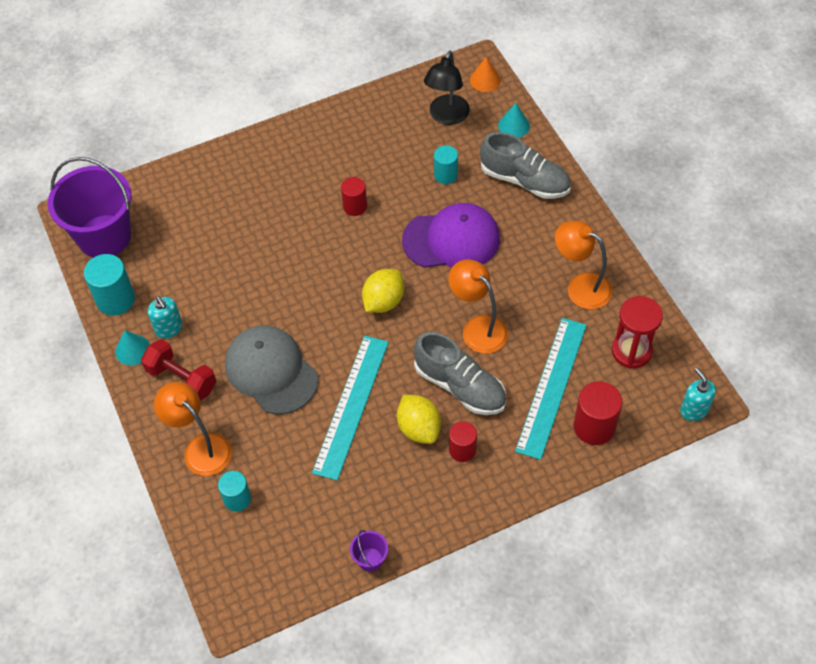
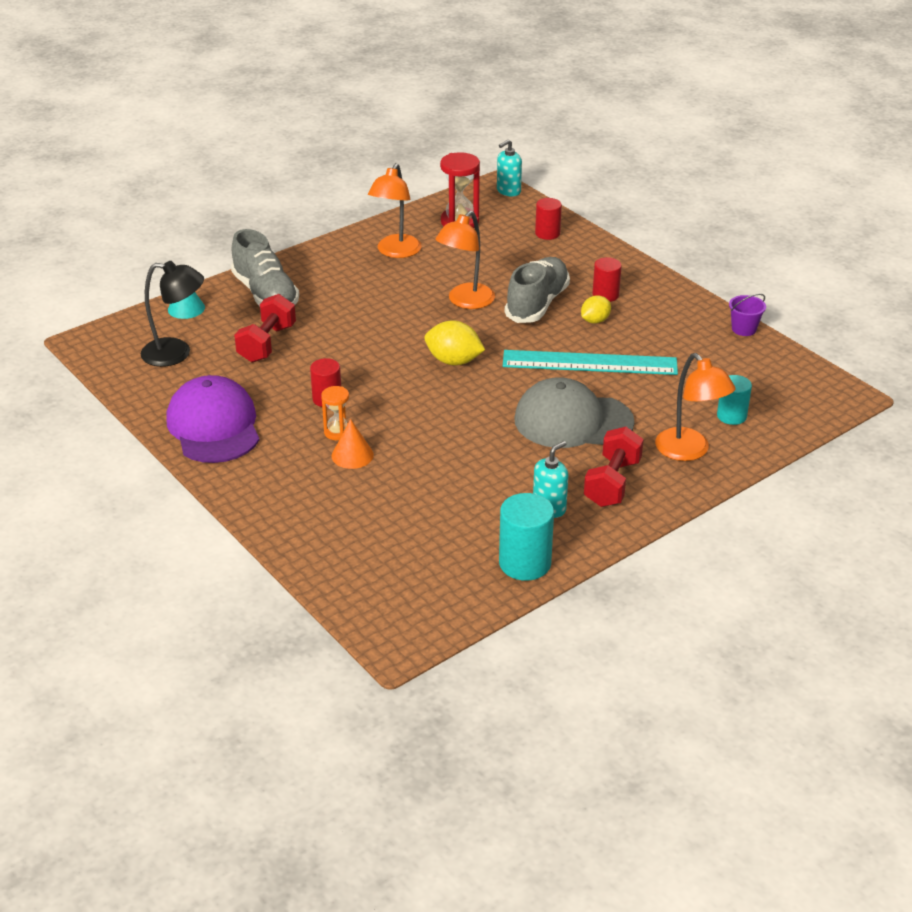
camera: 105 degrees left, 20 degrees down
(104, 236) = (429, 599): purple bucket -> none
(133, 350) = (591, 531): turquoise cone -> none
(200, 448) = (689, 451): orange lamp -> orange lamp turned 60 degrees counterclockwise
(271, 371) = (572, 421): grey cap -> grey cap turned 60 degrees clockwise
(309, 208) = (337, 432): none -> orange hourglass
(419, 428) = (595, 321): yellow lemon -> yellow lemon, size x0.64
(445, 175) = (267, 343): turquoise cylinder -> red dumbbell
(451, 239) = (358, 329): purple cap -> purple cap (214, 426)
(485, 80) = (115, 334): orange cone -> orange cone (352, 455)
(525, 180) = (266, 294): grey shoe -> grey shoe turned 135 degrees clockwise
(551, 386) = (515, 257): turquoise ruler -> none
(594, 426) = (547, 233): red cylinder -> red cylinder, size x0.65

